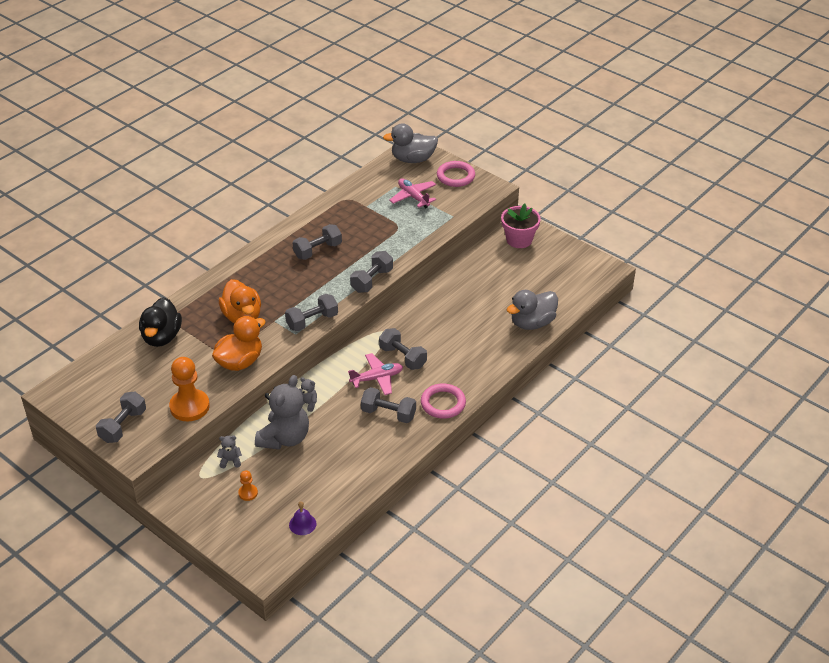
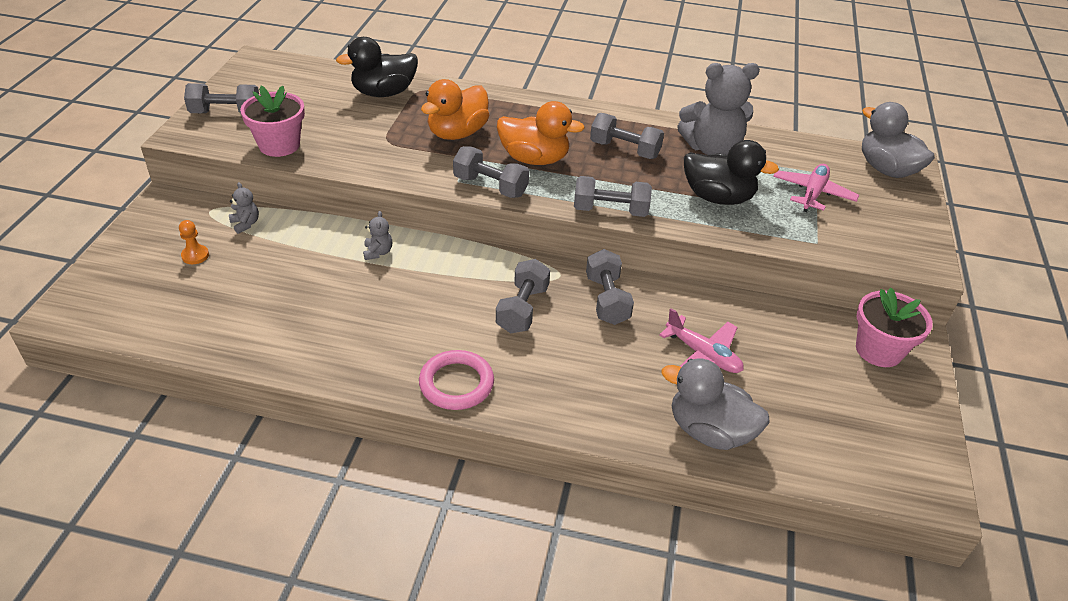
camera: 60 degrees right, 0 degrees up
(189, 406) = (279, 145): orange pawn -> pink flower pot
(240, 362) = (377, 156): orange duck -> orange duck (534, 159)
(284, 438) = (305, 253): grey teddy bear -> grey teddy bear (712, 148)
(302, 524) = (154, 320): purple bell -> none
(377, 378) = (464, 298): pink plane -> pink plane (703, 355)
(388, 414) = (402, 332): grey dumbbell -> grey dumbbell (607, 300)
(391, 234) = (718, 197): none -> black duck
(455, 176) = (902, 218): pink ring -> none

